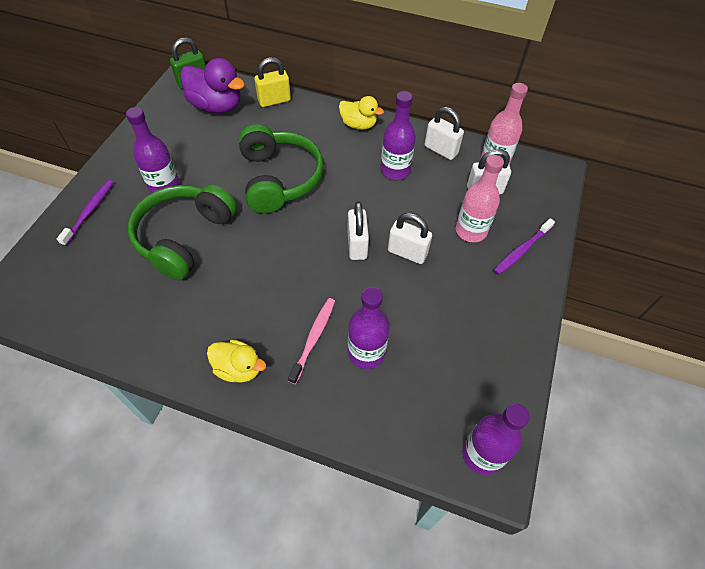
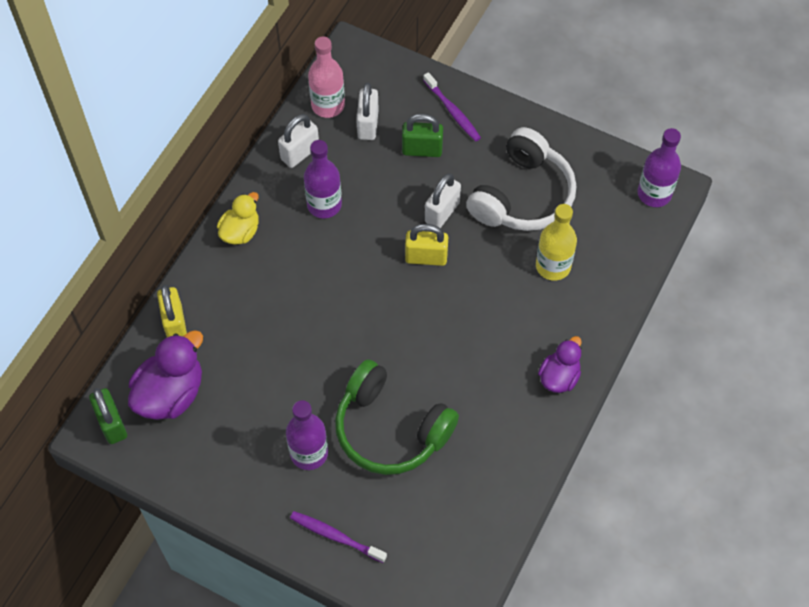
camera: 80 degrees left, 5 degrees up
(238, 368) = (559, 377): yellow duck -> purple duck
(279, 179) = (316, 326): green headphones -> none
(314, 338) = (533, 309): pink toothbrush -> none
(357, 245) = (426, 257): white padlock -> yellow padlock
(366, 352) = (553, 266): purple bottle -> yellow bottle
(443, 318) = (522, 195): none -> white headphones
(471, 231) = (422, 150): pink bottle -> green padlock

